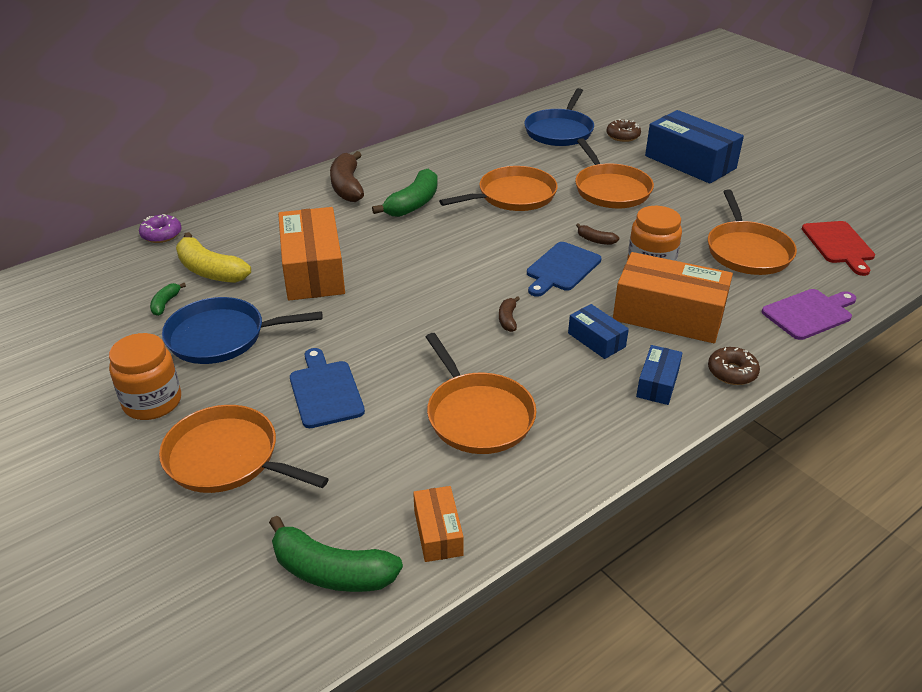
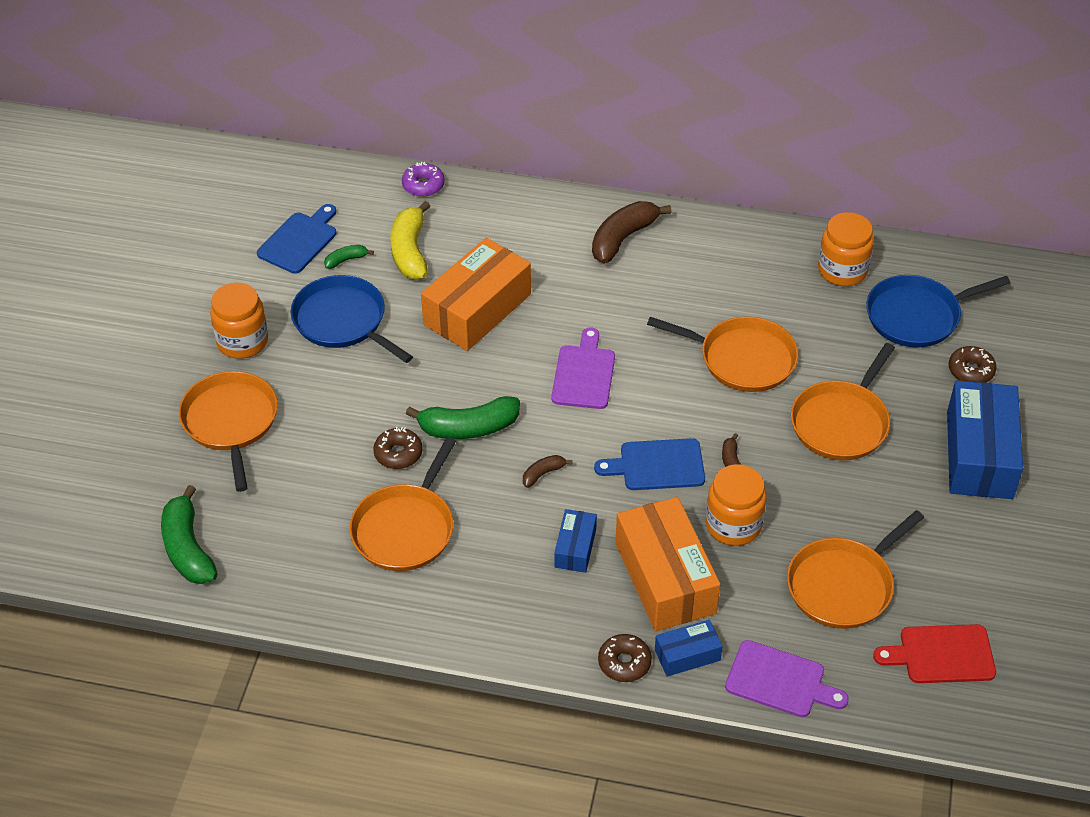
camera: 50 degrees right, 10 degrees up
(325, 391) = (344, 424): blue cutting board -> blue cutting board (299, 241)
(395, 378) = (398, 454): none -> brown donut
(413, 204) = (647, 301): green banana -> green banana (469, 428)
(438, 532) = (269, 581): orange box -> none
(440, 257) = (584, 374): none -> purple cutting board
(491, 134) = (842, 270): none -> orange jar
(657, 383) = (557, 619): blue box -> blue box (687, 655)
(839, 245) = (941, 654): red cutting board -> red cutting board turned 45 degrees clockwise

